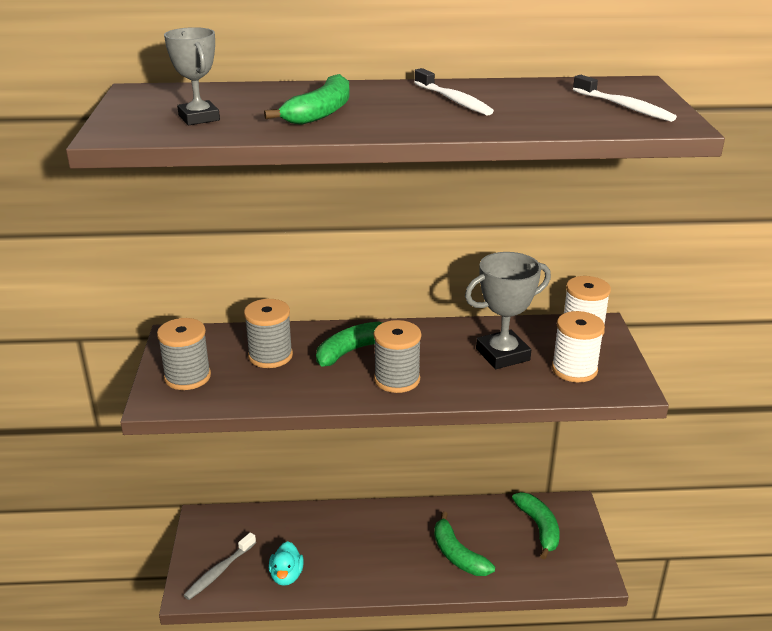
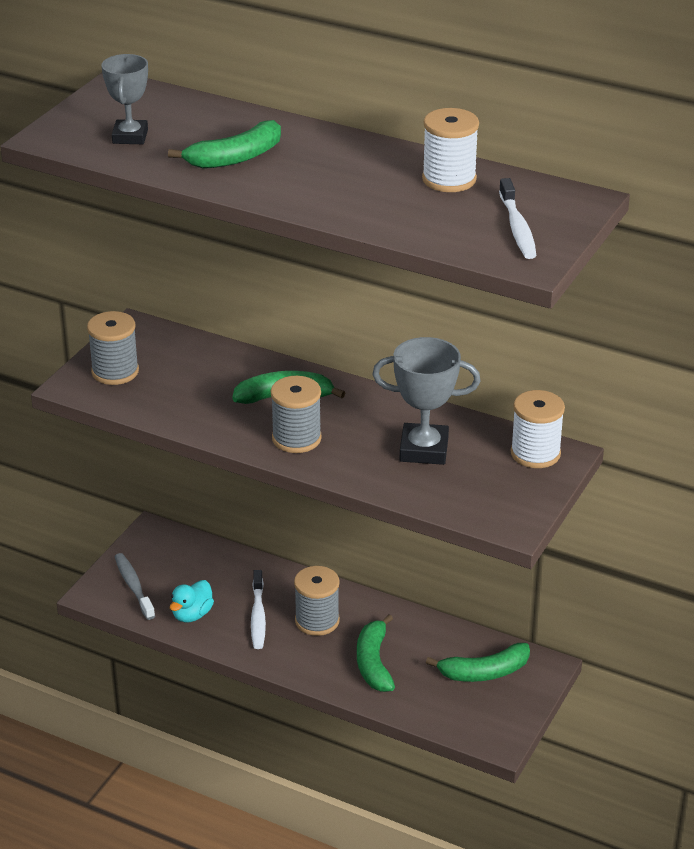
camera: 30 degrees right, 5 degrees up
(219, 571) = (133, 586): grey toothbrush -> grey toothbrush turned 90 degrees clockwise
(270, 356) = (204, 376): grey spool -> grey spool (317, 621)
(453, 100) = (371, 174): white toothbrush -> white toothbrush (258, 616)
(539, 528) = (484, 672): green banana -> green banana turned 60 degrees clockwise
(574, 369) = (478, 489): white spool -> white spool (449, 179)

